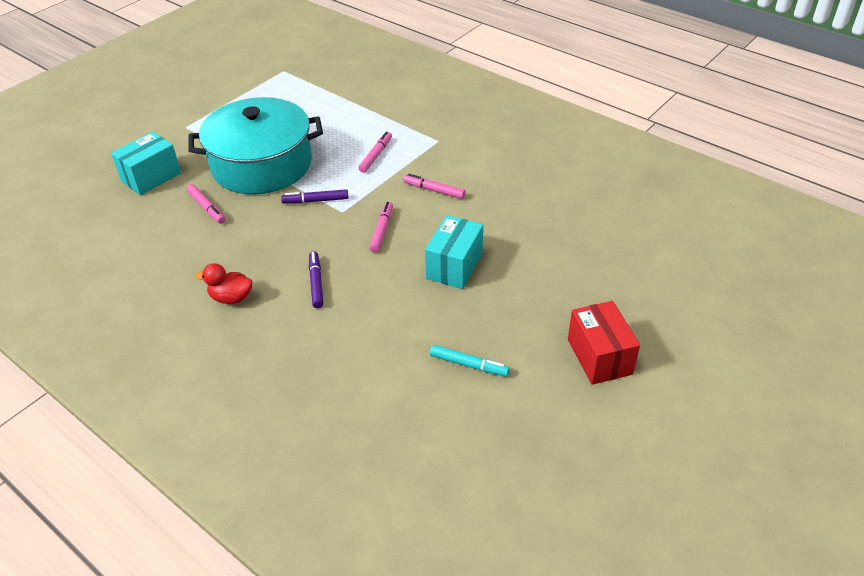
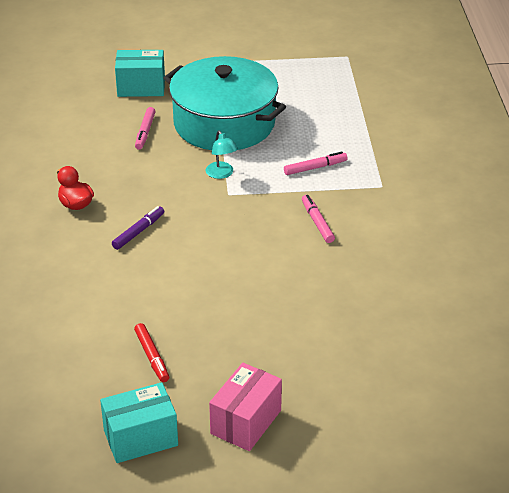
camera: 45 degrees right, 5 degrees down
(315, 201) = (221, 174): purple marker -> turquoise lamp
(382, 230) = (234, 226): pink marker -> none
(454, 266) = (245, 286): turquoise box -> turquoise box (140, 438)
(469, 365) = (152, 357): turquoise marker -> red marker
(599, 356) = (246, 422): red box -> pink box

